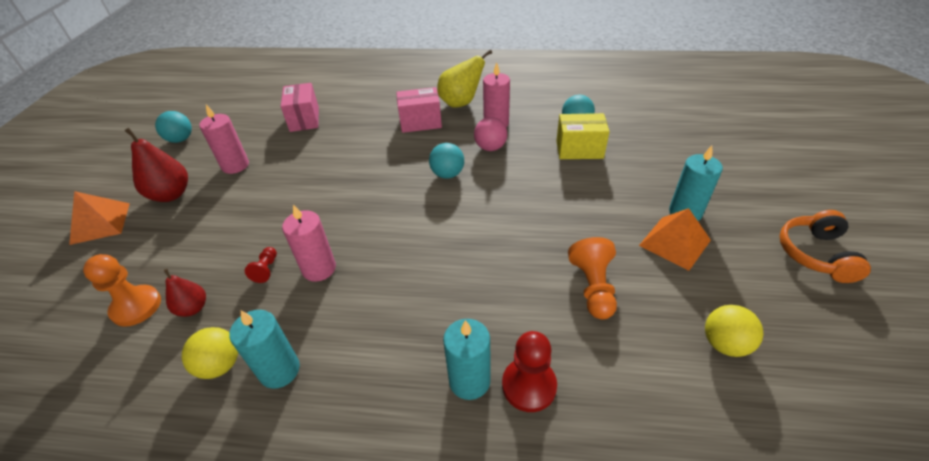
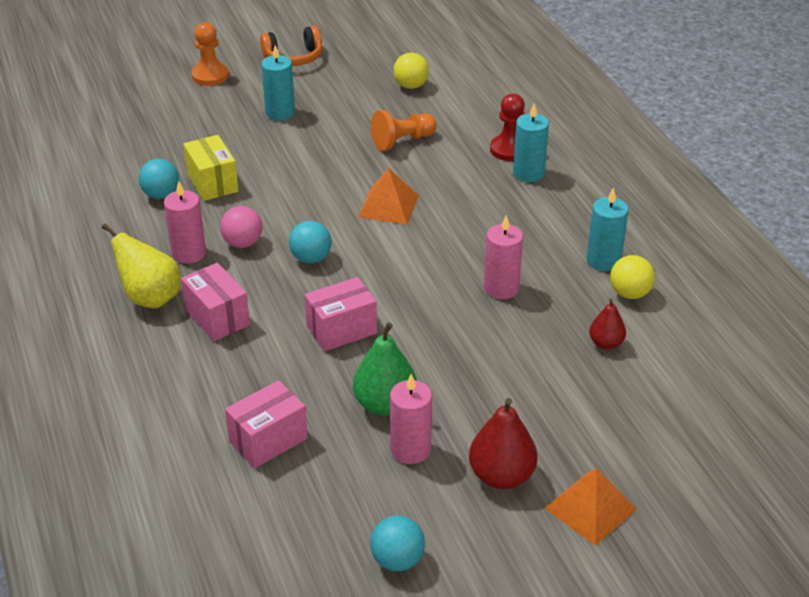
camera: 120 degrees left, 5 degrees down
(136, 307) = (639, 383): orange pawn -> orange pawn (210, 76)
(266, 269) = (530, 322): red pawn -> none
(278, 166) = (385, 404): none -> green pear
(360, 167) = (341, 330): none -> pink box
(675, 242) = (323, 113): orange pyramid -> orange pyramid (388, 206)

